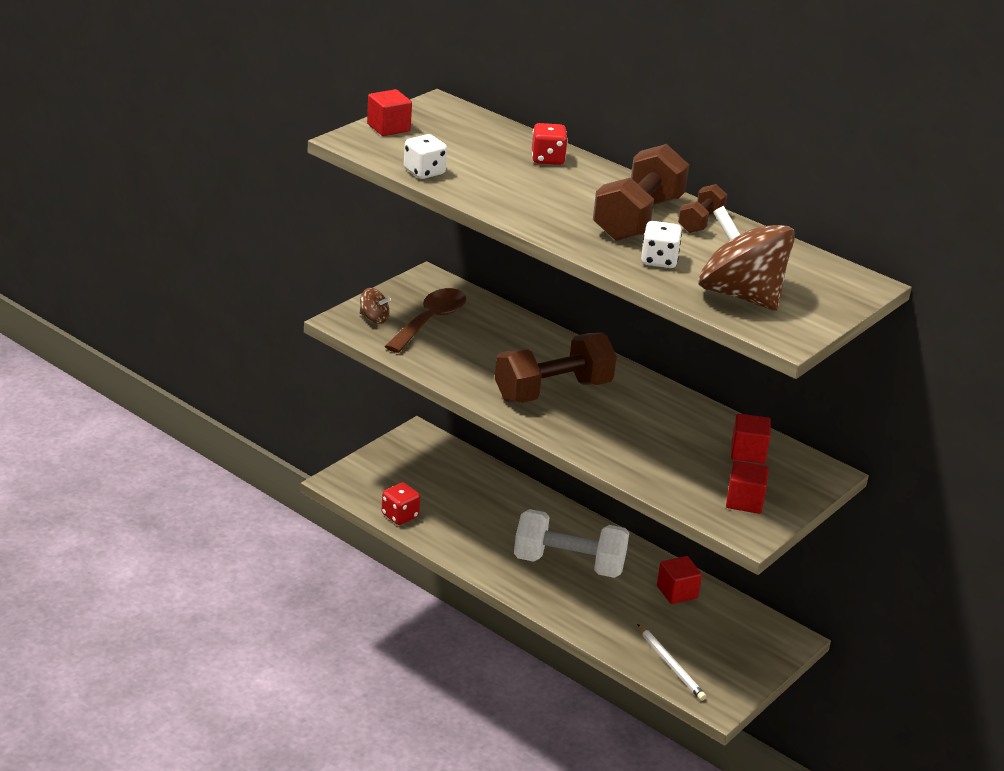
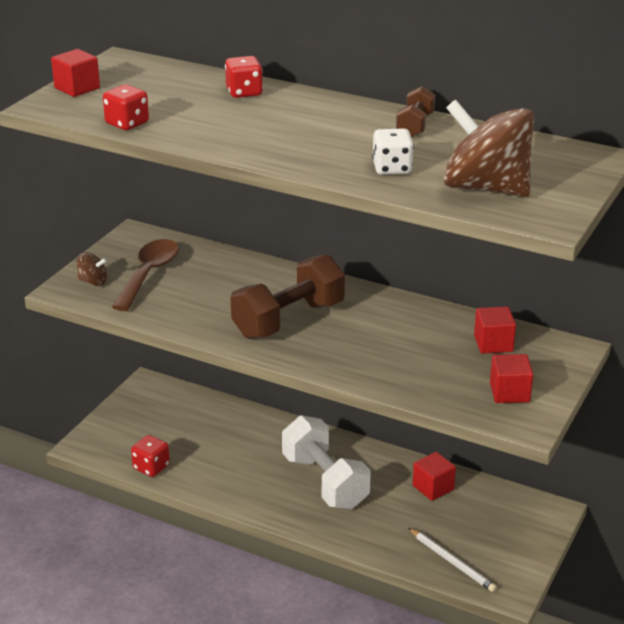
camera: 10 degrees left, 0 degrees up
(424, 172) = (127, 123): white dice -> red dice
(569, 564) = (325, 482): white dumbbell -> white dumbbell turned 60 degrees clockwise
(638, 219) = (354, 133): brown dumbbell -> none

